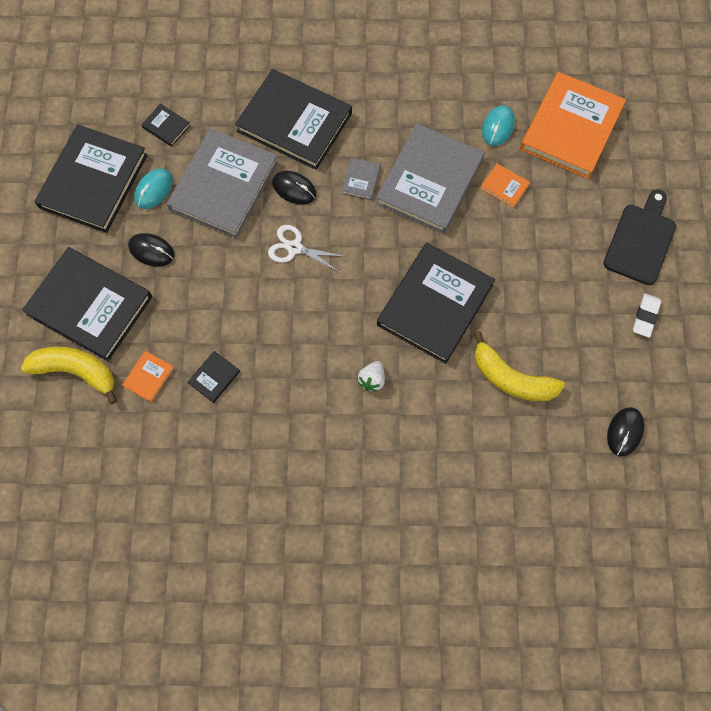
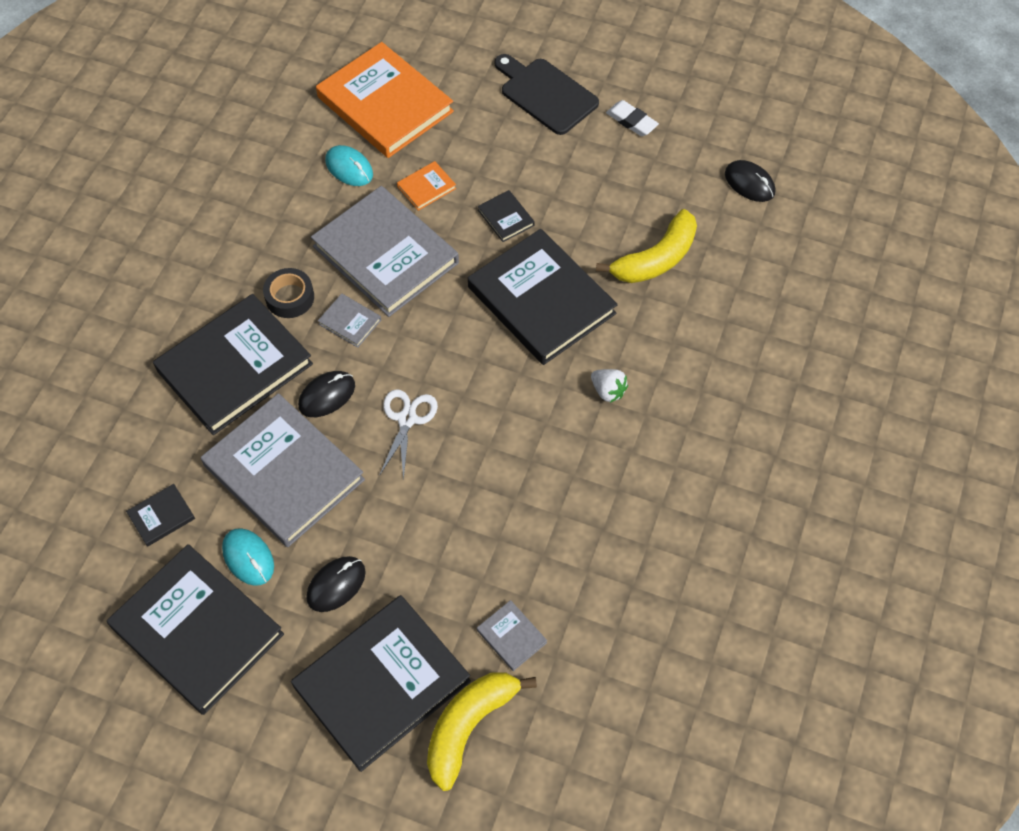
camera: 70 degrees left, 10 degrees down
(149, 377) = (511, 636): orange book -> grey book
(214, 377) = (541, 559): black book -> black book (506, 218)
(294, 248) = (407, 419): white scissors -> white scissors turned 150 degrees clockwise
(365, 133) = (290, 297): none -> black tape

